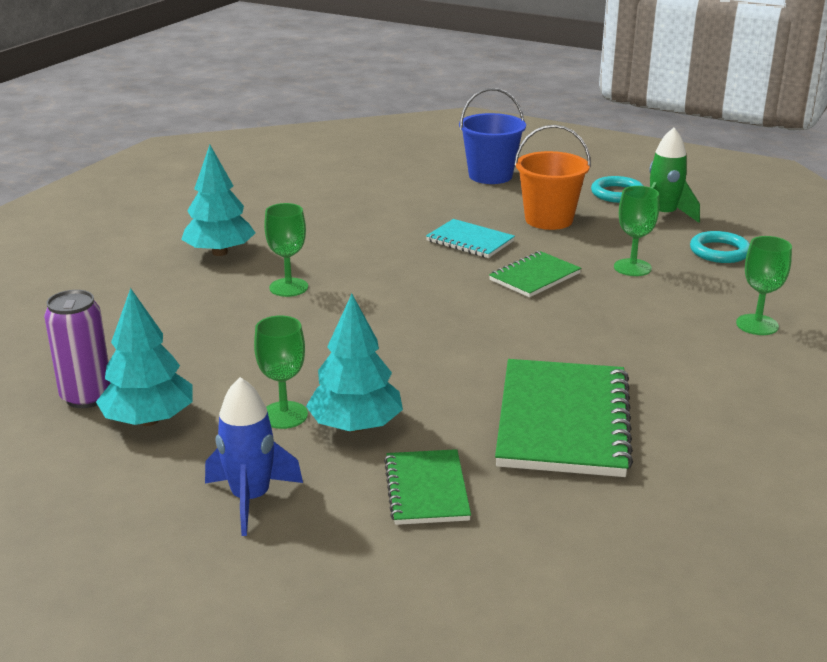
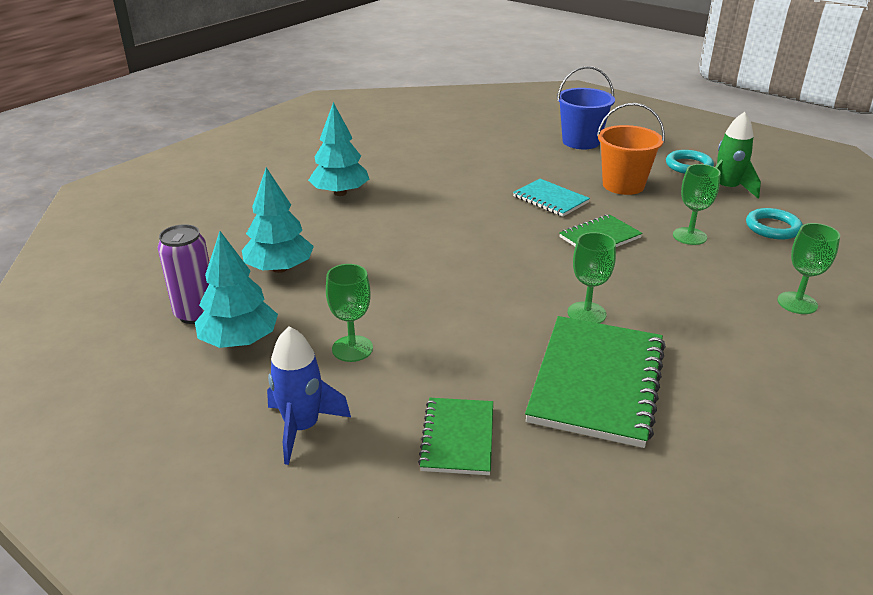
camera: 10 degrees right, 5 degrees up
(288, 287) = (387, 229): green goblet -> green goblet (586, 313)
(355, 426) = (410, 366): turquoise tree -> turquoise tree (279, 268)

